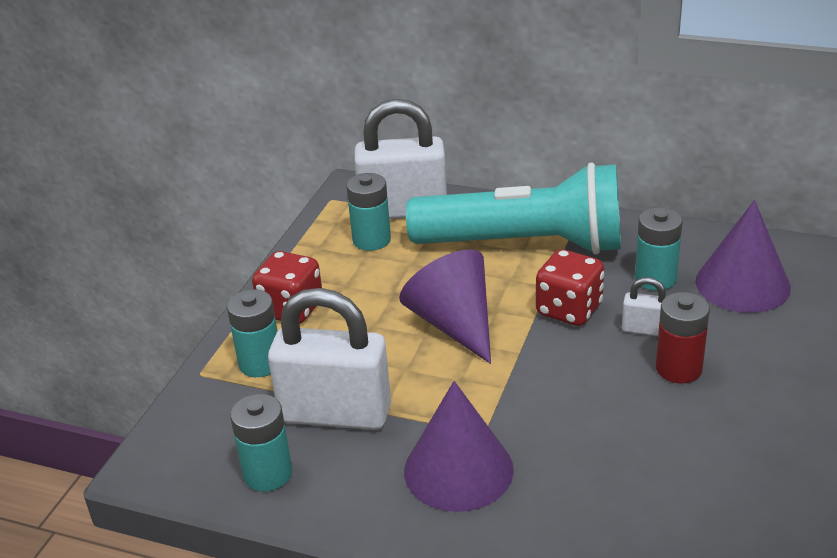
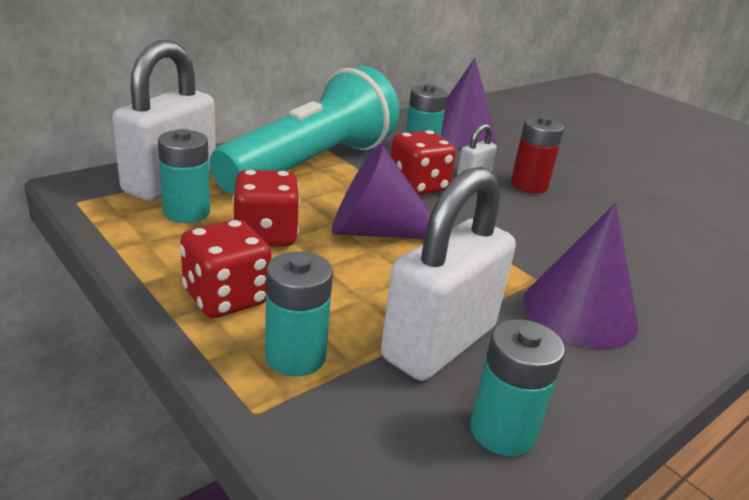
camera: 65 degrees left, 5 degrees down
(383, 284) = (265, 235): none -> red dice

